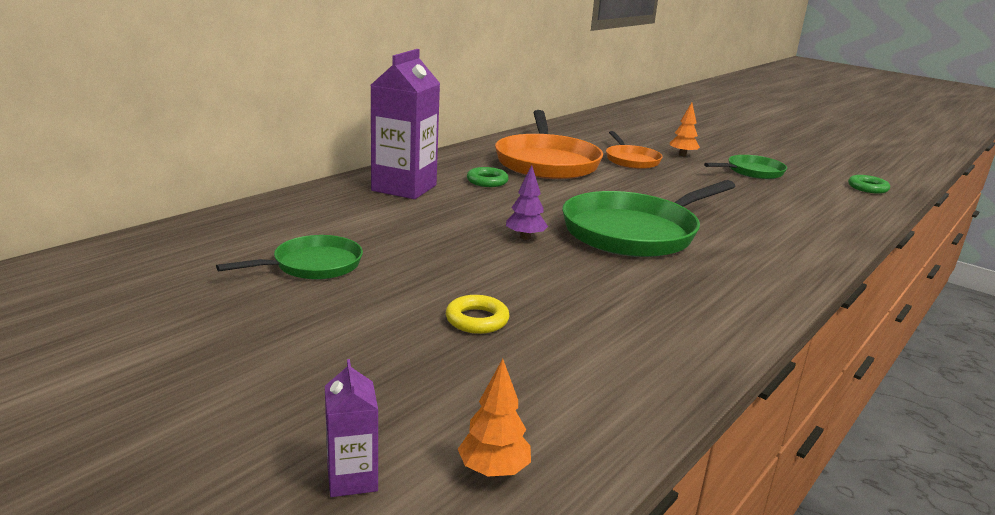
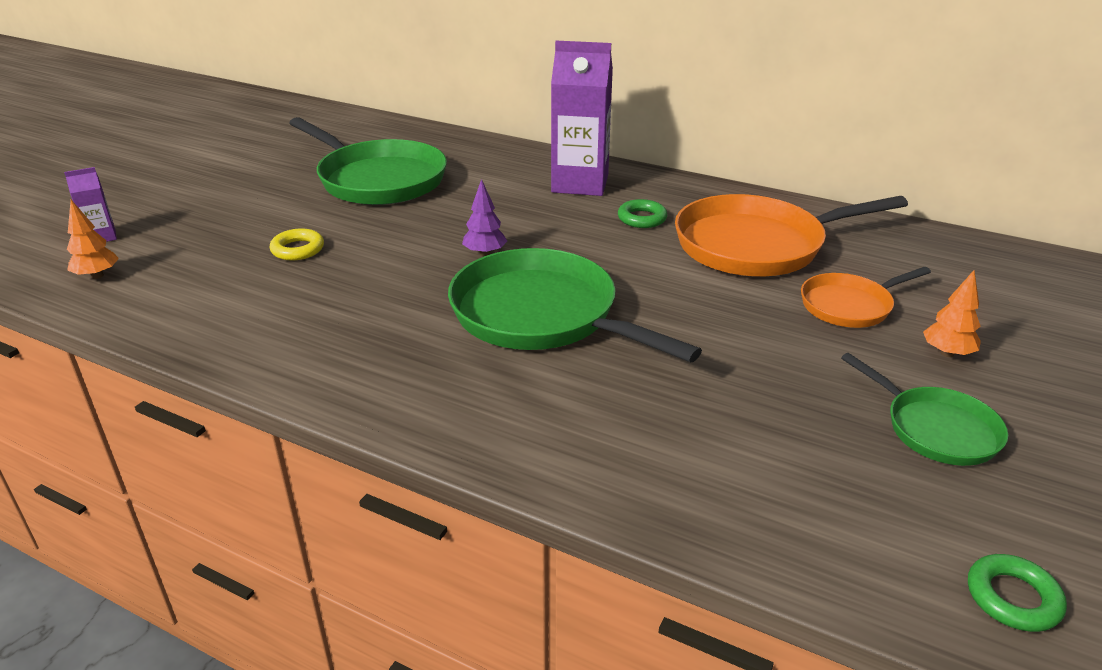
camera: 80 degrees right, 10 degrees up
(313, 265) = (377, 179): green pan -> green pan, size x1.84

